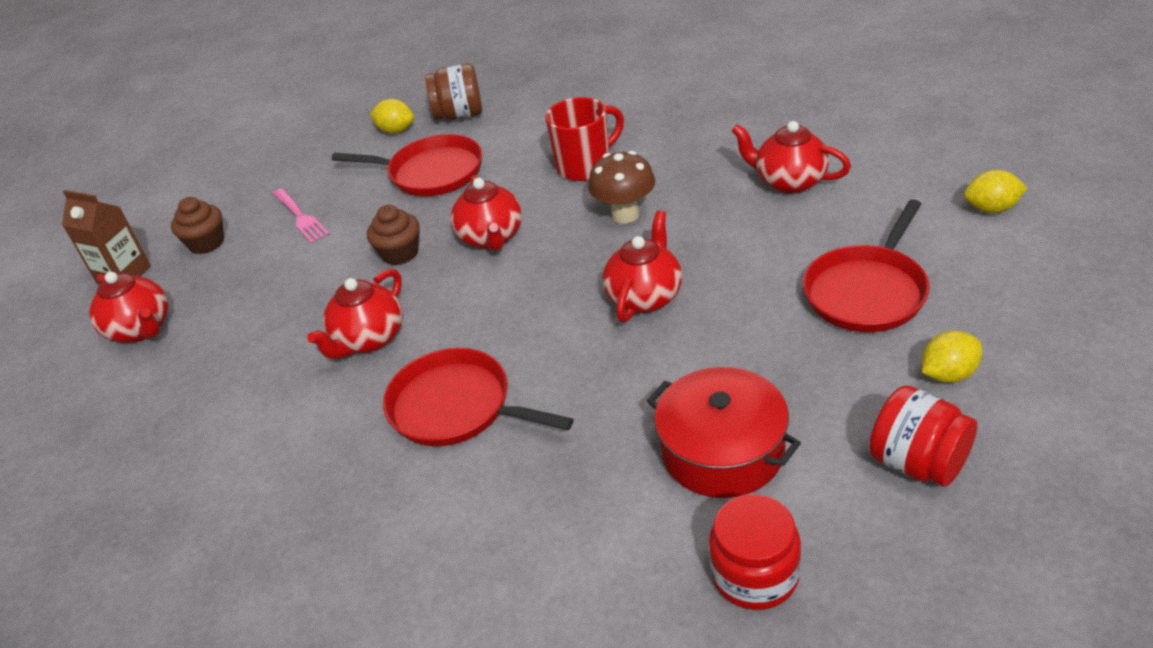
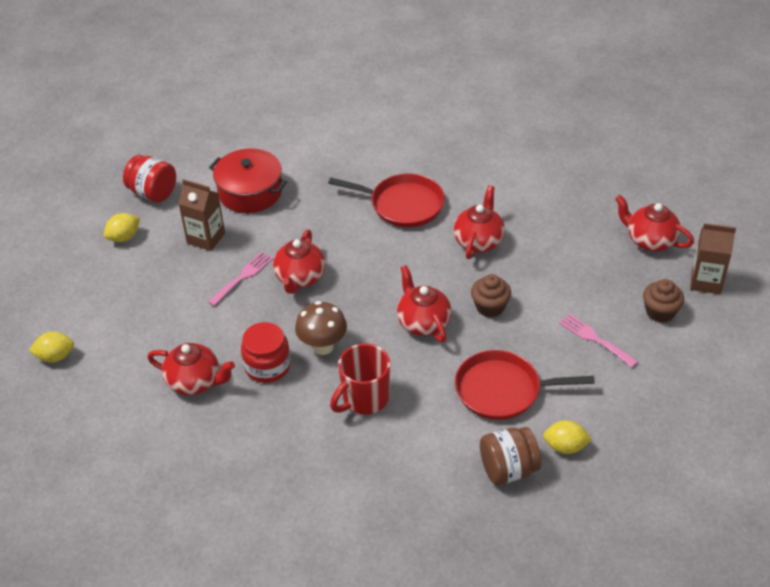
camera: 165 degrees right, 5 degrees up
(732, 301) = (243, 277): none -> pink fork
(755, 575) = (236, 145): red jar -> red jar (267, 366)
(798, 365) = (206, 238): none -> brown carton
(867, 292) = (156, 287): red pan -> none

